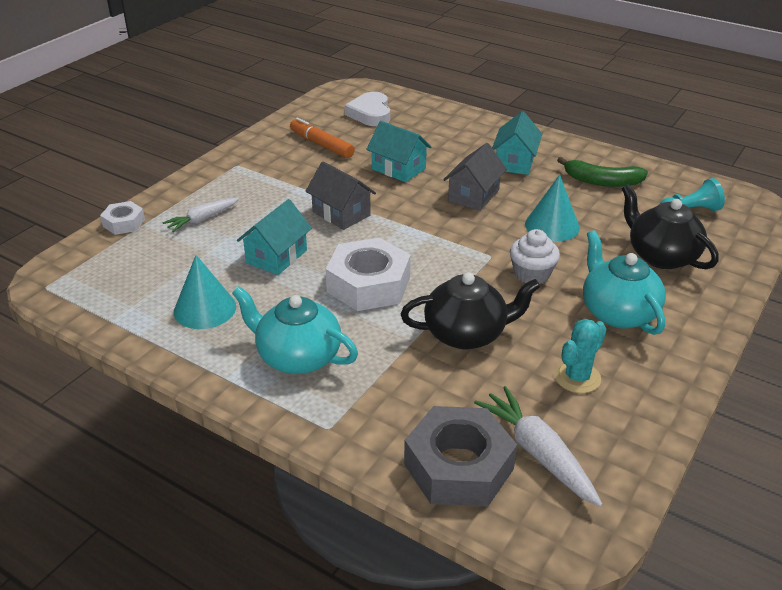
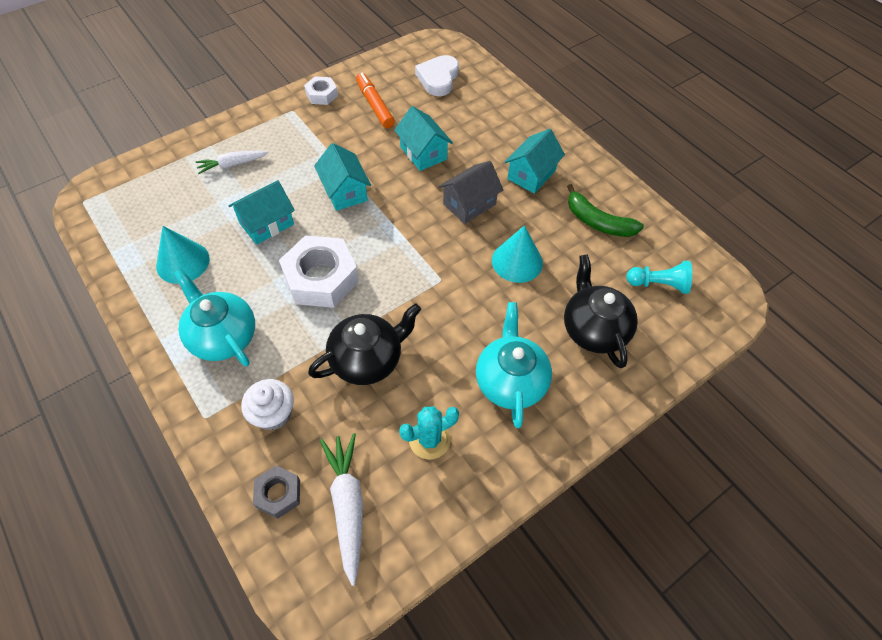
camera: 20 degrees right, 20 degrees up
(124, 223) = (172, 150): white nut -> white nut (322, 95)
(341, 214) = (345, 191): grey house -> turquoise house
(458, 466) = (278, 494): grey nut -> grey nut, size x0.52
(466, 334) = (367, 359): black teapot -> black teapot turned 45 degrees counterclockwise
(531, 274) = (463, 312): white cupcake -> white cupcake (273, 413)

